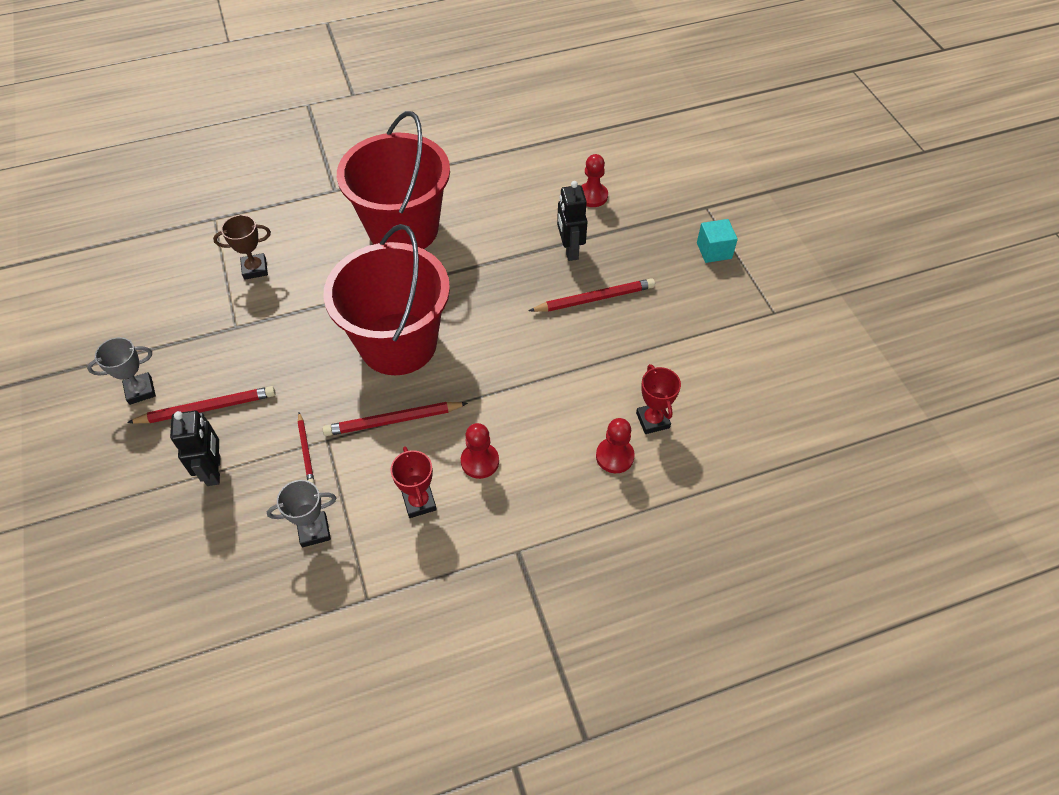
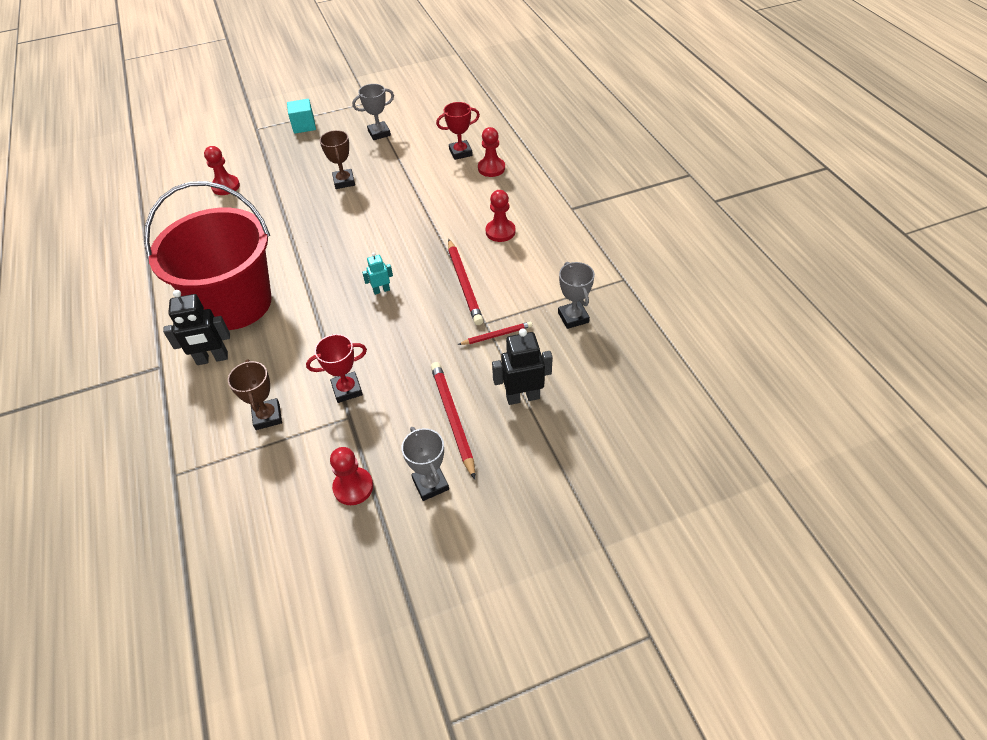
camera: 90 degrees left, 5 degrees down
(158, 335) = (353, 487): none -> red pawn
(398, 344) = (381, 290): red bucket -> turquoise robot
(419, 502) = (539, 260): red trophy -> red trophy (347, 389)
(570, 250) = (288, 196): black robot -> black robot (212, 359)
(594, 298) = (344, 181): red pencil -> brown trophy
(698, 328) = (379, 133): none -> grey trophy

